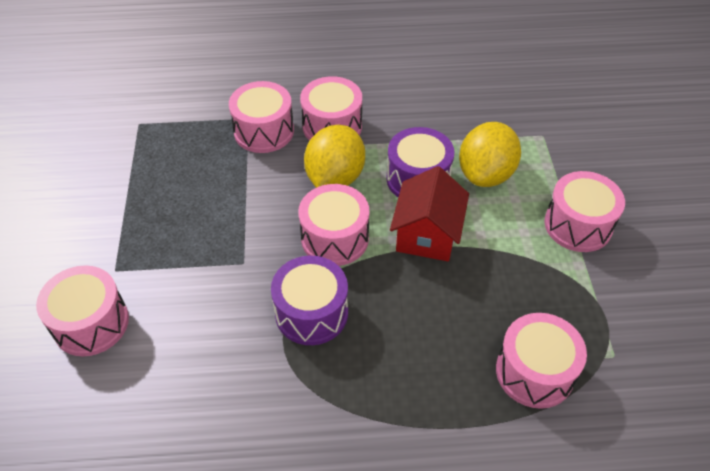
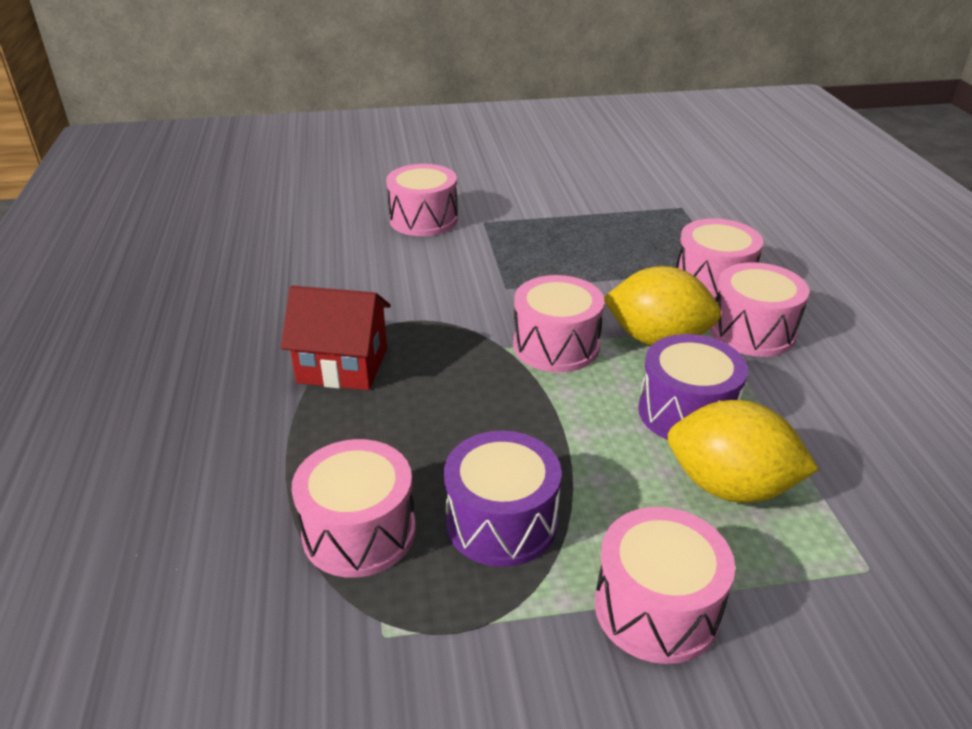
camera: 85 degrees right, 15 degrees down
(311, 313) = (444, 336): purple drum -> purple drum (501, 522)
(427, 234) = (583, 423): red house -> red house (342, 365)

